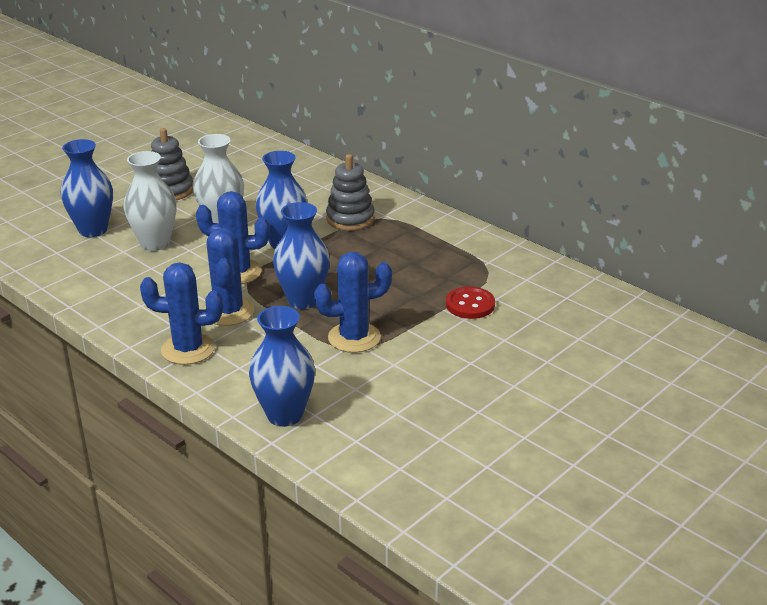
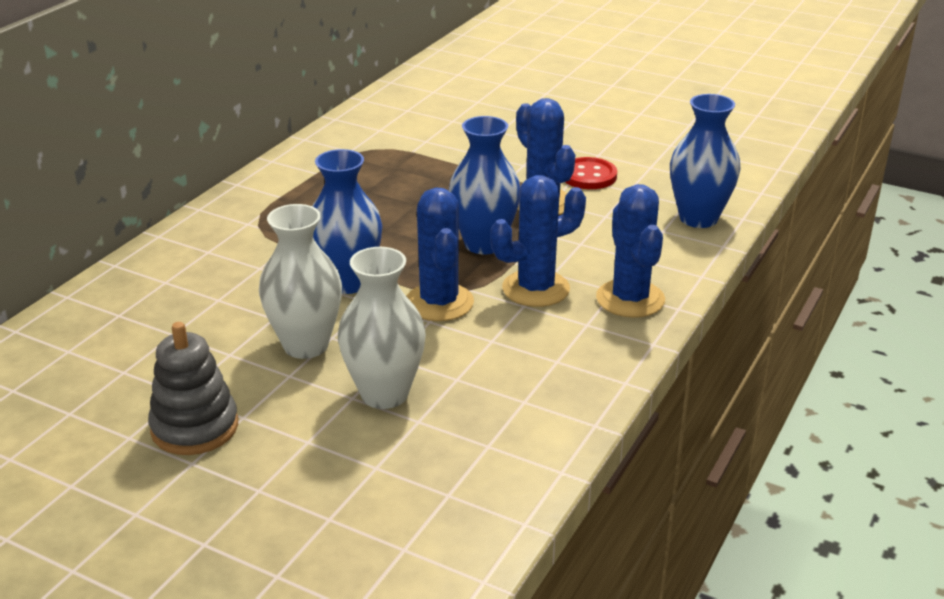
camera: 105 degrees left, 0 degrees up
(93, 230) = (360, 475): blue vase -> none
(350, 219) = (266, 245): grey stacking toy -> none
(470, 304) = (444, 151): red button -> red button (588, 176)

